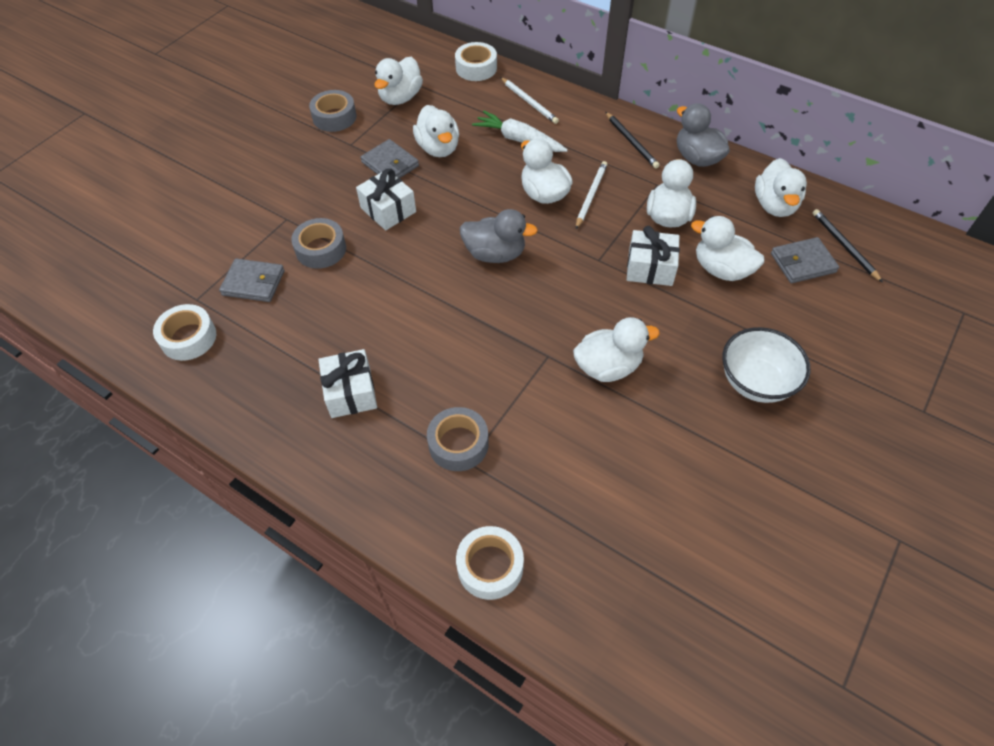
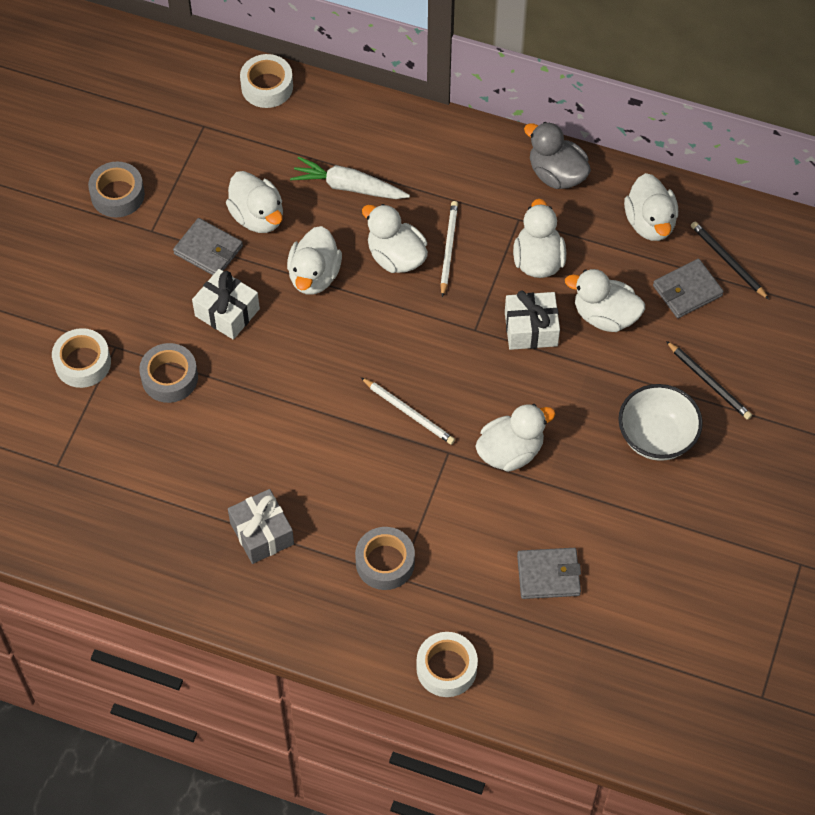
camera: 15 degrees left, 5 degrees up
(188, 338) = (69, 511): white tape -> white tape (83, 363)
(253, 283) = (111, 433): grey wallet -> grey wallet (548, 575)
(350, 392) = (262, 533): white gift -> grey gift
(400, 98) = (188, 150): white duck -> white duck (314, 276)
(495, 254) = (362, 345): grey duck -> none
(529, 102) = (345, 128): white pencil -> white pencil (408, 412)
(631, 141) = (478, 165): black pencil -> black pencil (709, 382)

